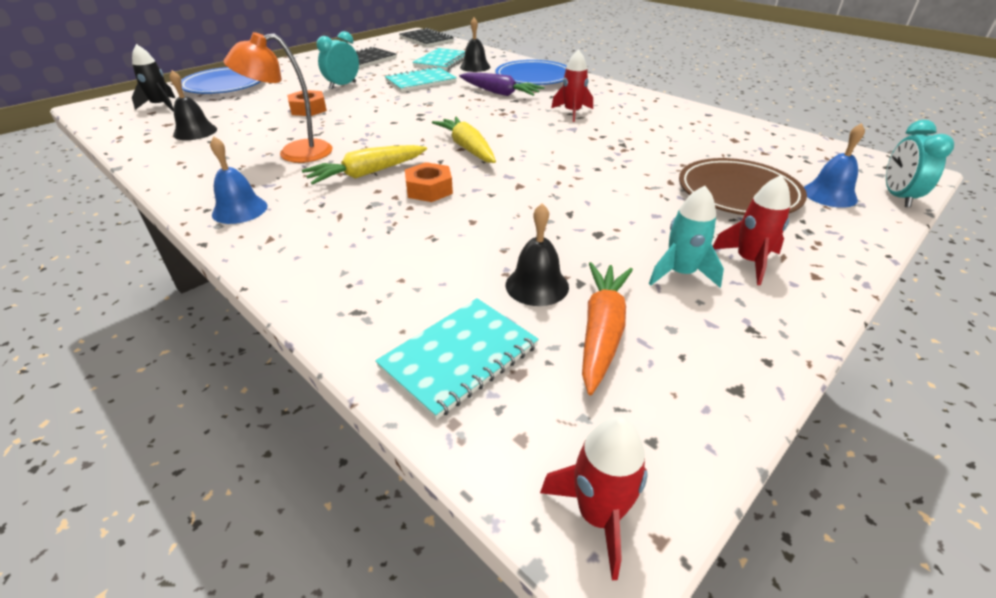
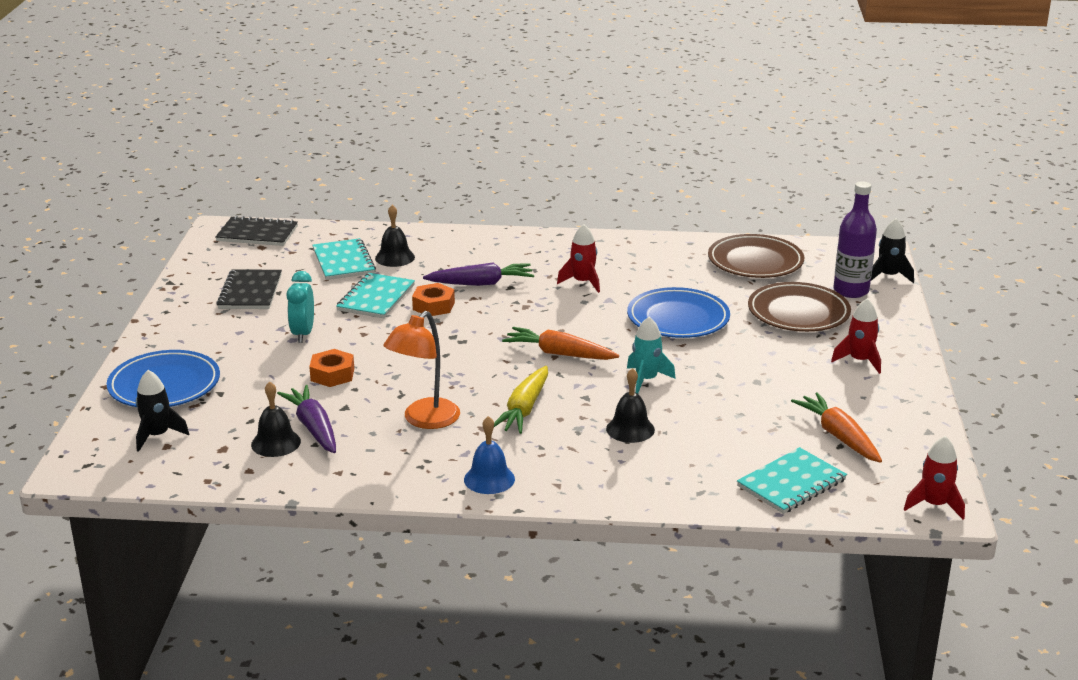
camera: 40 degrees left, 10 degrees down
(231, 132) = (313, 427): none -> purple carrot
(429, 189) = (596, 400): orange nut -> orange nut (433, 306)
(459, 357) = (791, 483): turquoise notebook -> turquoise notebook turned 45 degrees clockwise
(467, 148) = (559, 354): yellow carrot -> orange carrot
(533, 77) = (480, 251): blue plate -> blue plate (678, 318)
(537, 285) = (771, 429): black bell -> black bell (630, 429)
(680, 273) = (834, 385): turquoise rocket -> turquoise rocket (646, 380)
(751, 142) = (755, 262): none -> brown plate
(829, 195) = (851, 291): blue bell -> purple bottle
(897, 197) = (888, 276): turquoise clock -> black rocket

